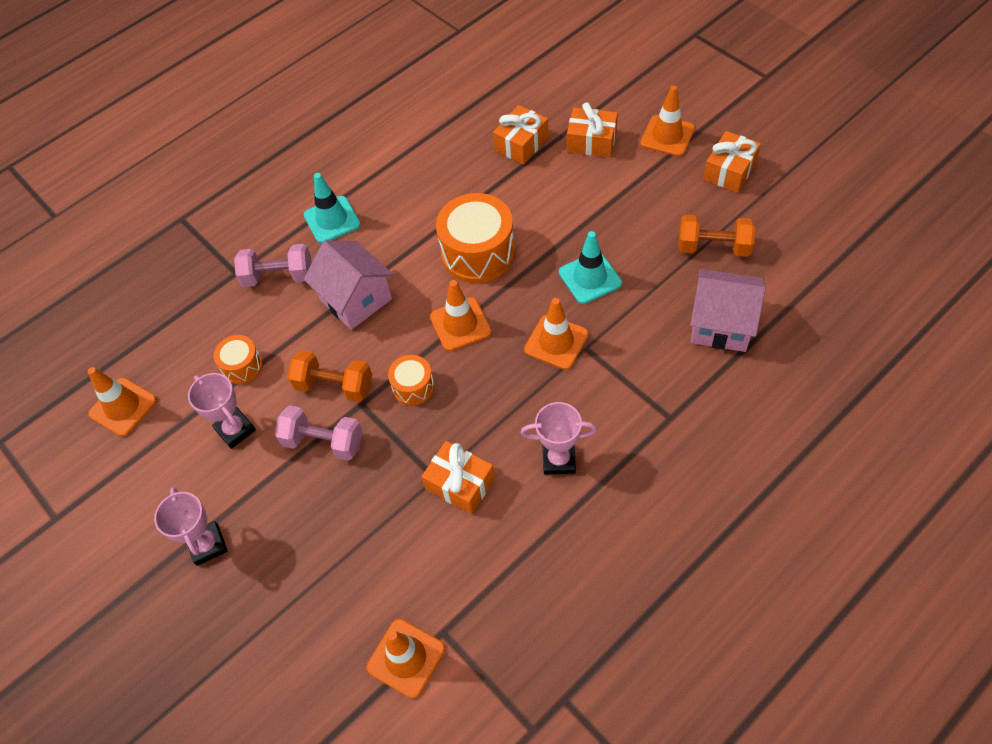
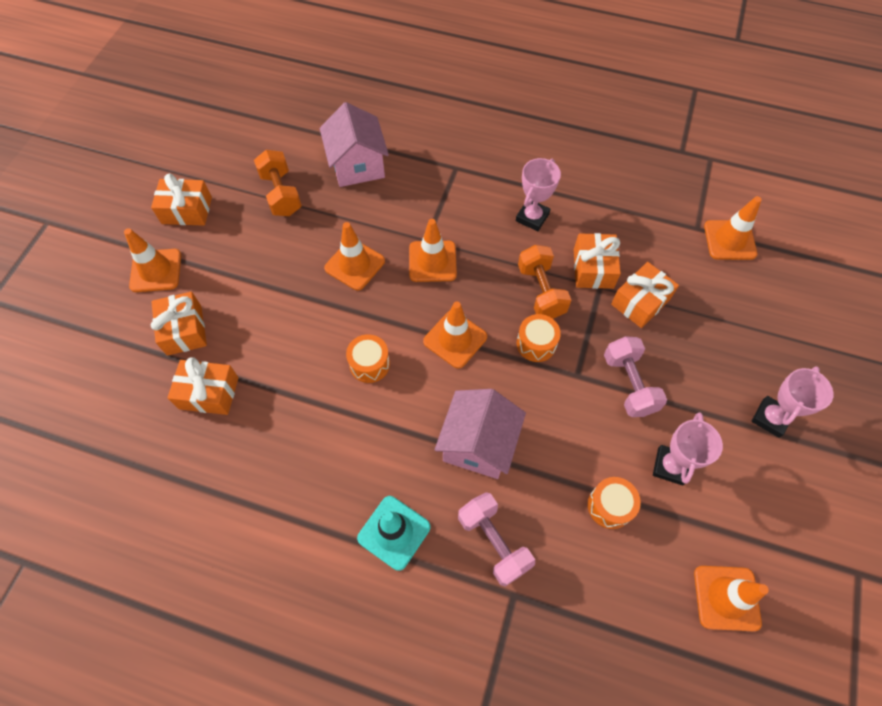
camera: 125 degrees left, 5 degrees up
(334, 386) = (575, 407): orange dumbbell -> orange dumbbell (541, 291)
(395, 506) = (640, 302): none -> orange gift
(478, 253) = (369, 364): orange drum -> orange drum, size x0.53
(559, 459) = (532, 217): pink trophy -> pink trophy turned 60 degrees clockwise
(590, 278) = (355, 264): turquoise traffic cone -> orange traffic cone

